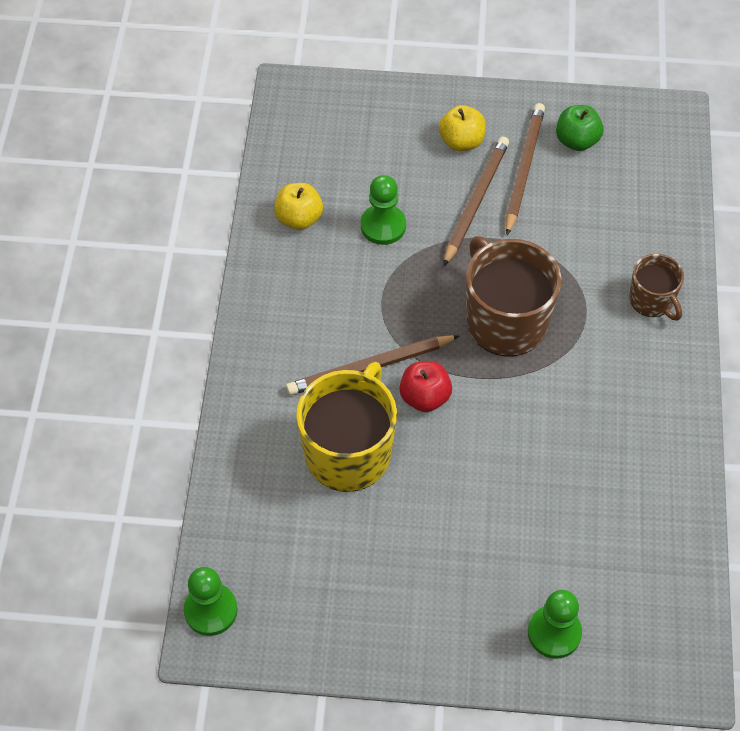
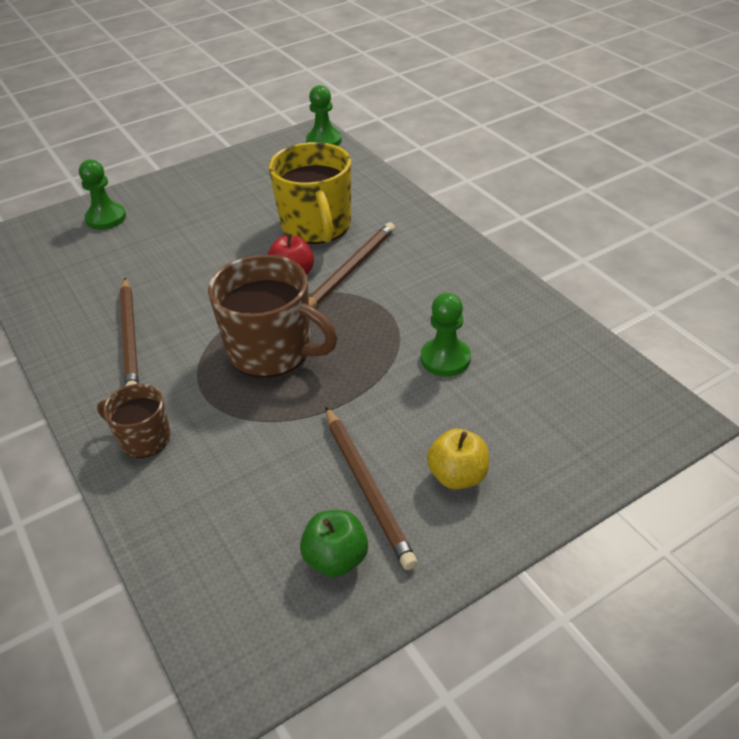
camera: 145 degrees right, 15 degrees down
(299, 219) = (518, 325): yellow apple -> none
(475, 201) = (386, 427): brown pencil -> brown pencil (130, 337)

